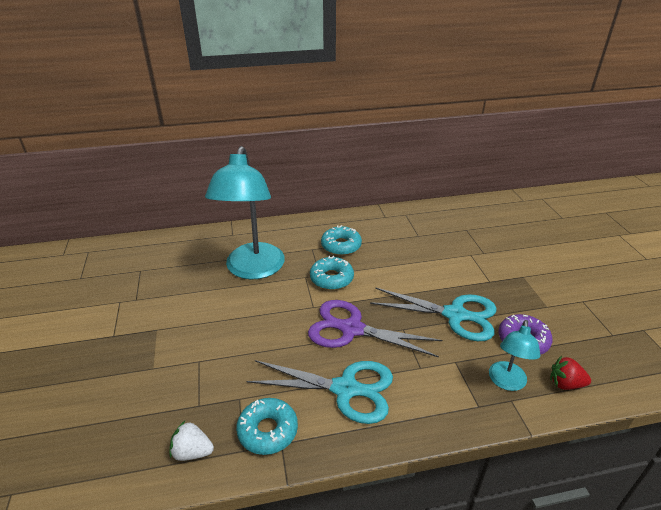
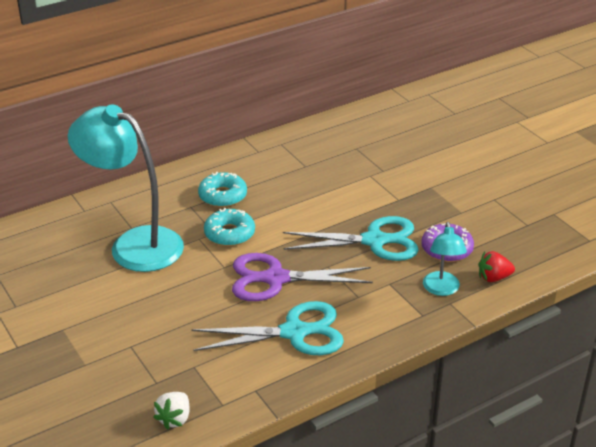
camera: 20 degrees left, 0 degrees up
(192, 452) = (174, 418): white strawberry -> white strawberry turned 60 degrees counterclockwise
(253, 270) = (134, 244): turquoise lamp -> turquoise lamp turned 135 degrees clockwise
(268, 431) = (237, 384): turquoise donut -> none

